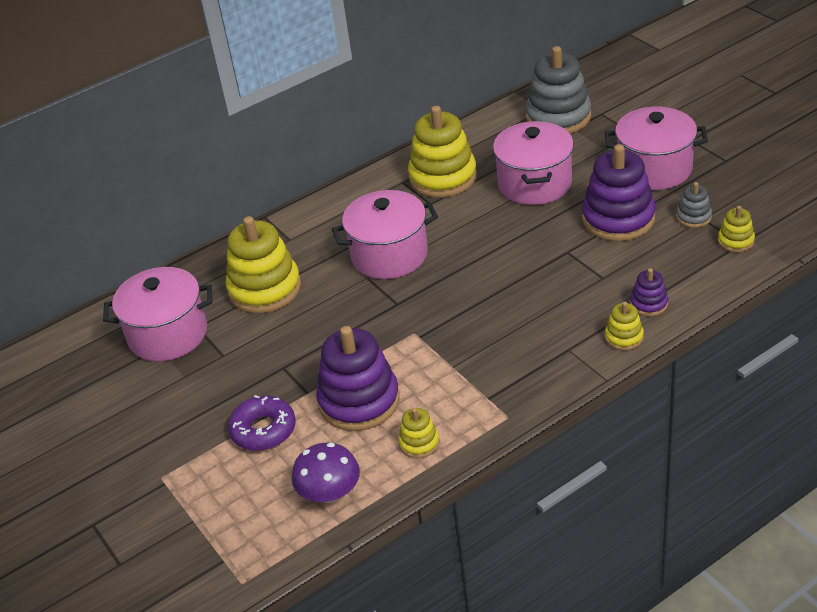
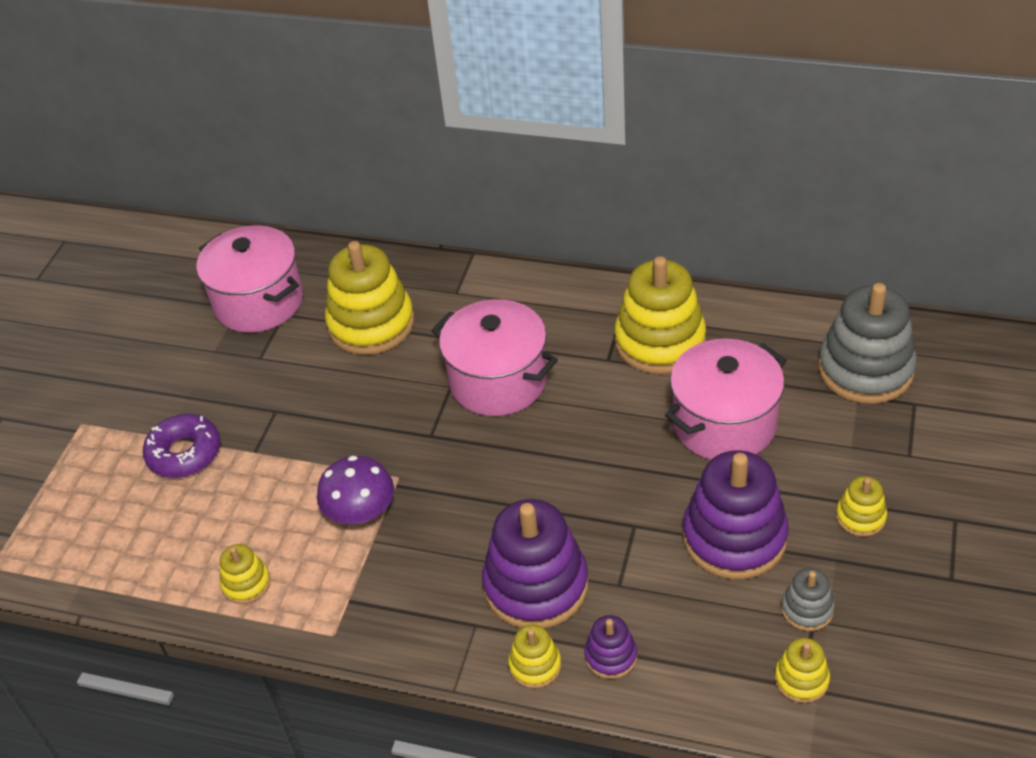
camera: 50 degrees right, 5 degrees up
(329, 493) = (136, 557): purple mushroom -> purple mushroom (360, 512)
(359, 401) = (271, 498): purple stacking toy -> purple stacking toy (536, 585)
(654, 169) = (860, 517): pink pot -> yellow stacking toy

